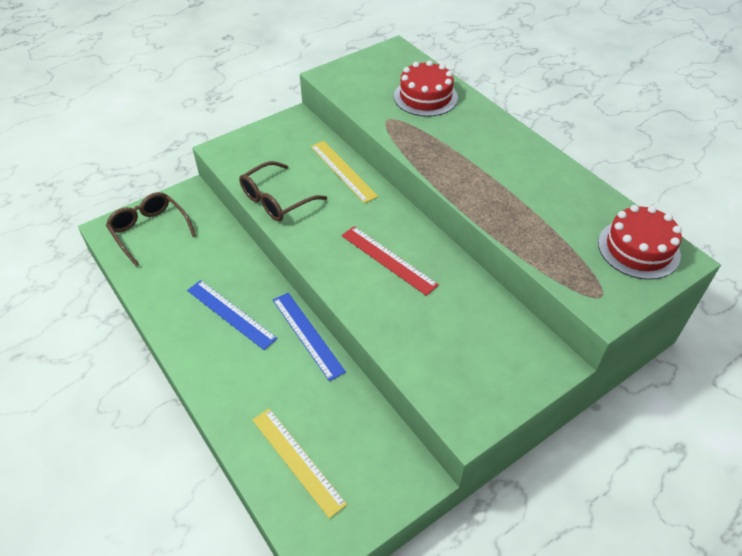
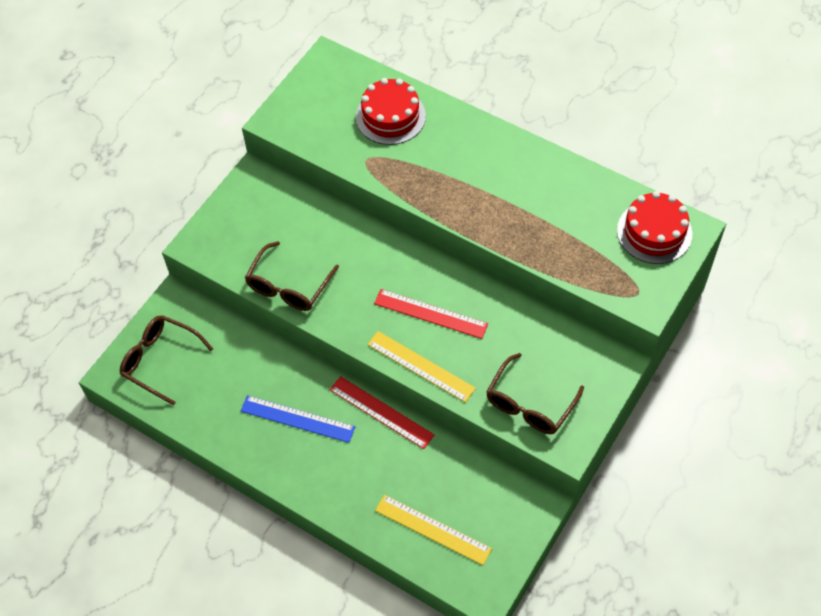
camera: 20 degrees left, 10 degrees up
(307, 334) = (381, 412): blue ruler -> red ruler
(343, 171) = (337, 227): yellow ruler -> yellow ruler (421, 366)
(445, 370) = (529, 404): none -> brown glasses

